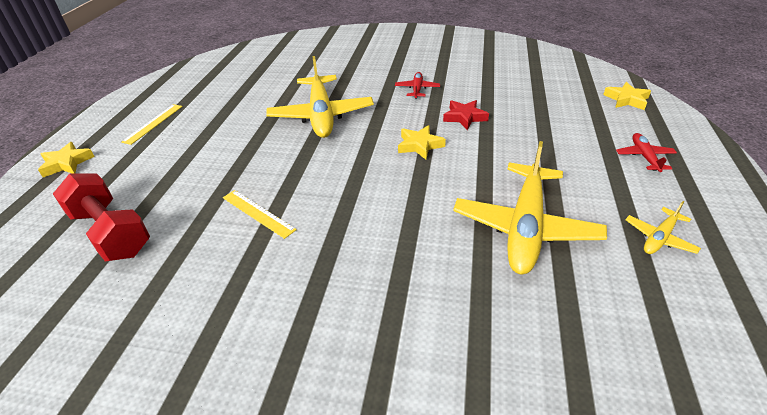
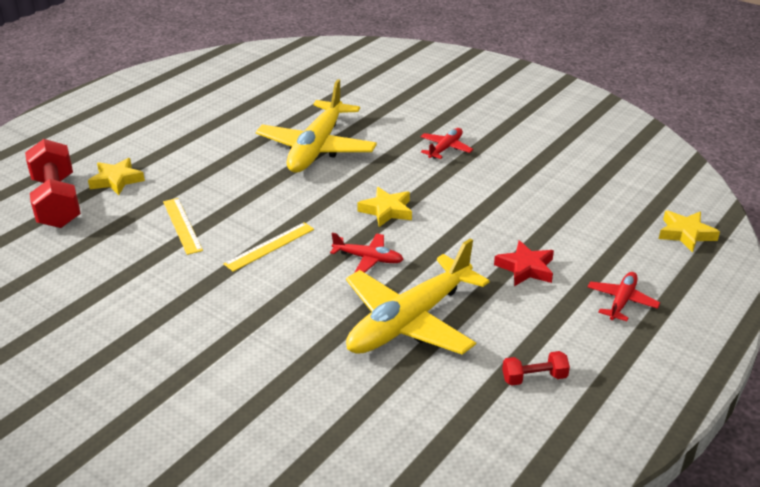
camera: 25 degrees right, 5 degrees down
(67, 163) = (58, 128): yellow star -> yellow star (116, 180)
(153, 123) = (154, 110): yellow ruler -> yellow ruler (270, 246)
(442, 187) = (368, 258): none -> red plane
(464, 117) = (465, 196): red star -> red star (525, 268)
(659, 238) = (534, 378): yellow plane -> red dumbbell

